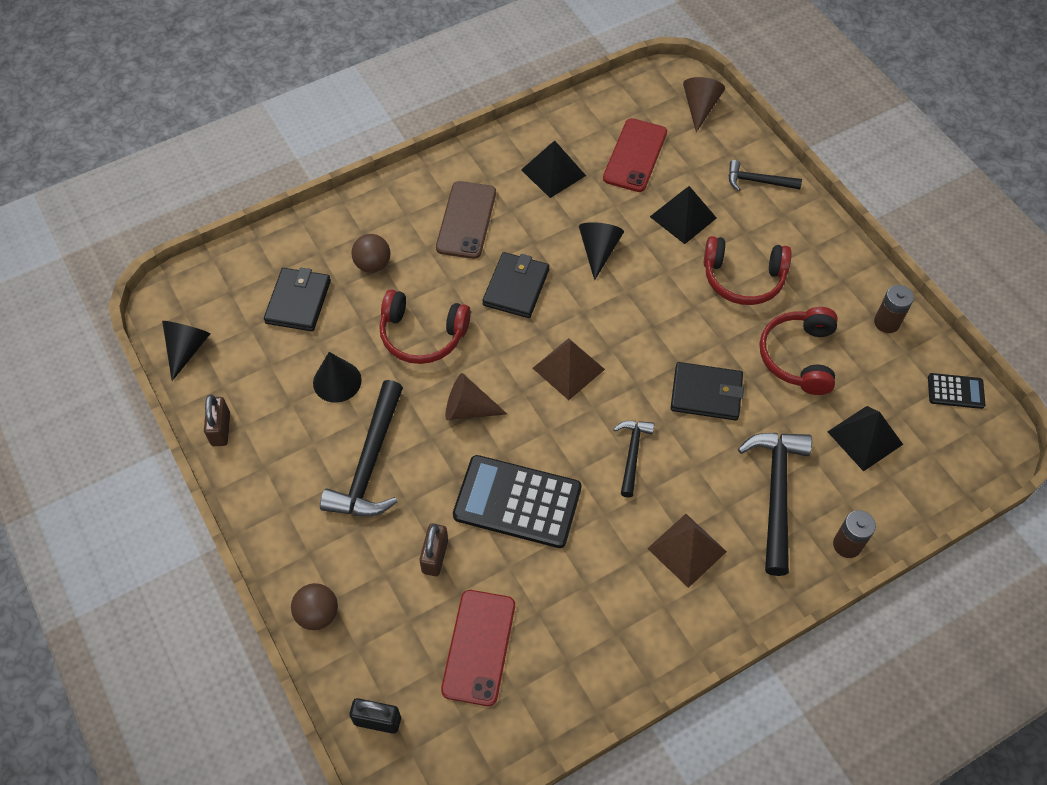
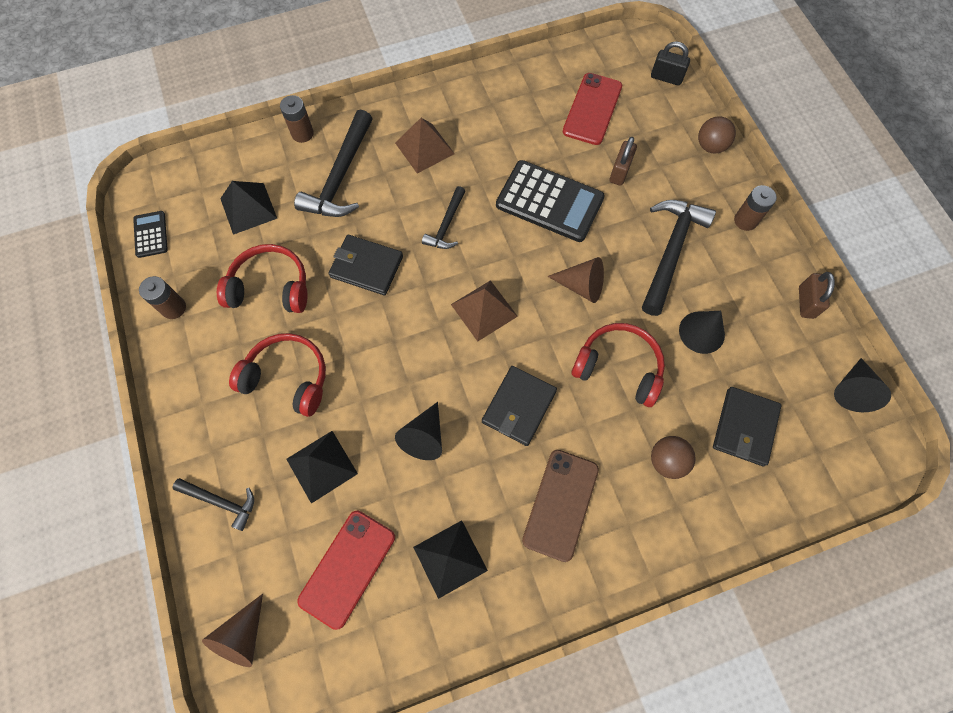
camera: 170 degrees left, 10 degrees up
(280, 515) = (745, 220): none -> brown battery
(799, 357) = (270, 287): red headphones -> red headphones turned 105 degrees counterclockwise
(955, 391) = (151, 234): black calculator -> black calculator turned 60 degrees clockwise

